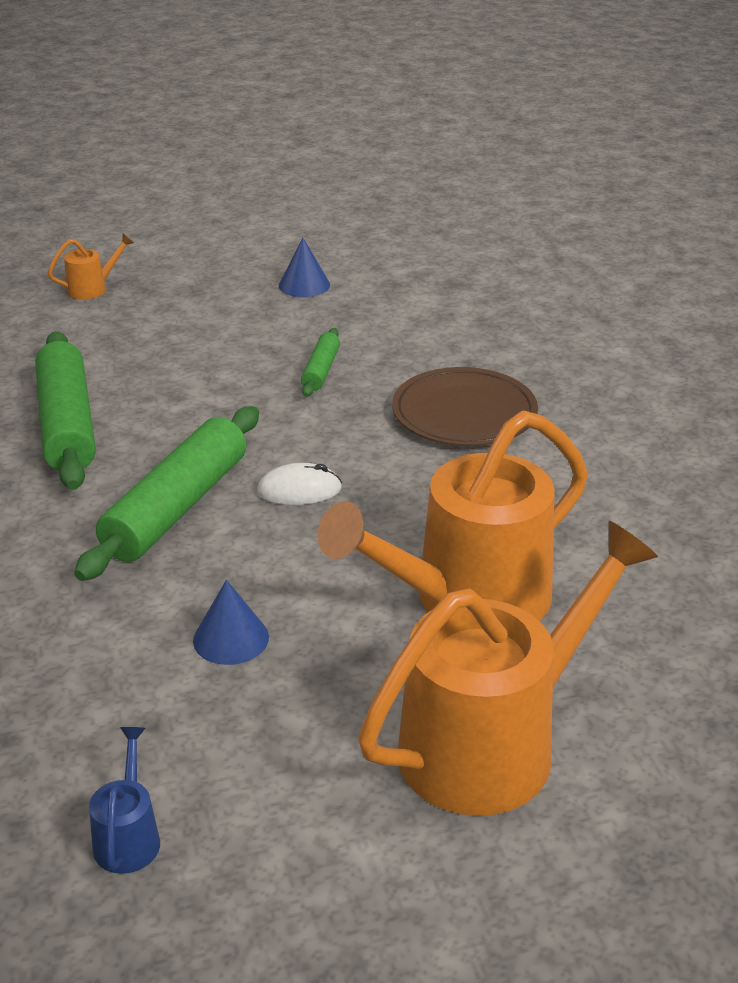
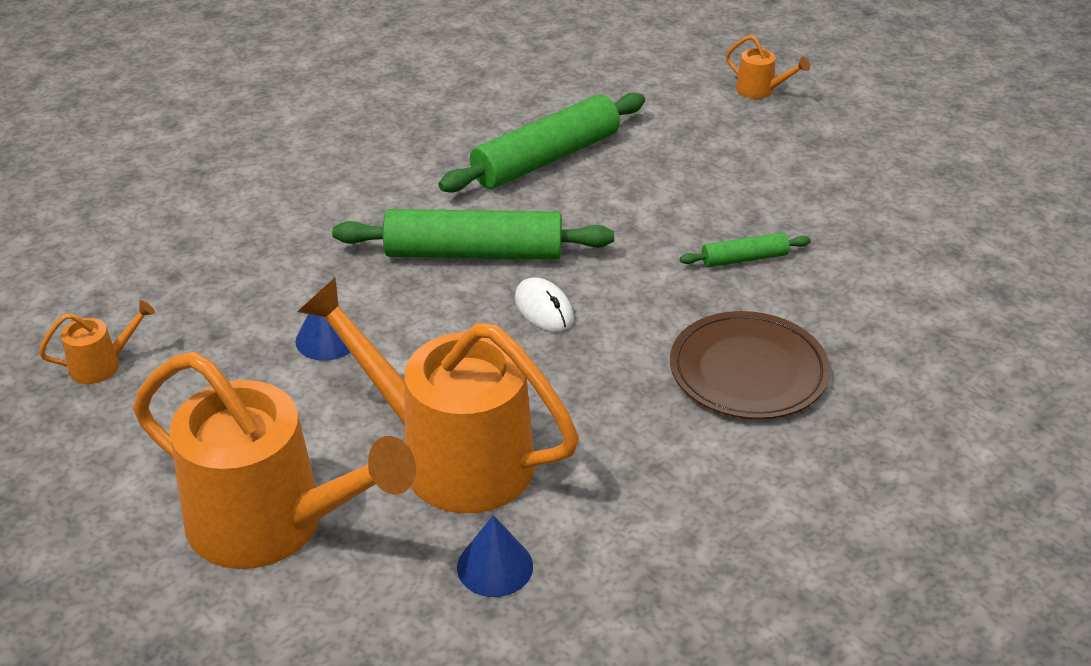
camera: 65 degrees right, 5 degrees up
(128, 836) = (103, 365): blue watering can -> orange watering can
(304, 285) = (890, 198): blue cone -> blue cone (495, 566)

